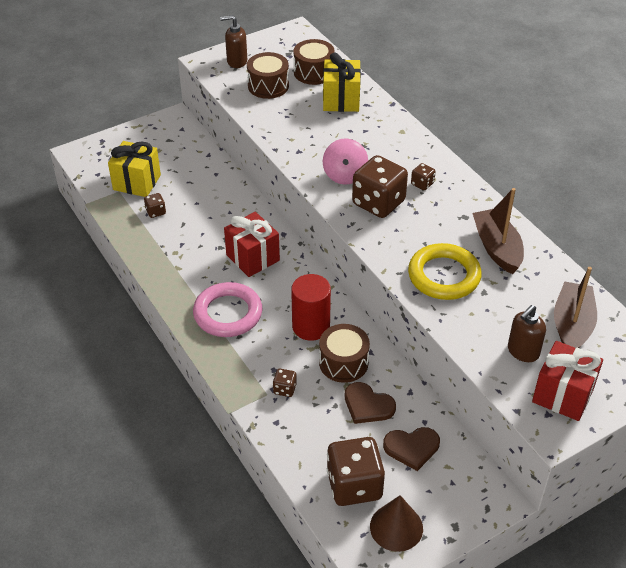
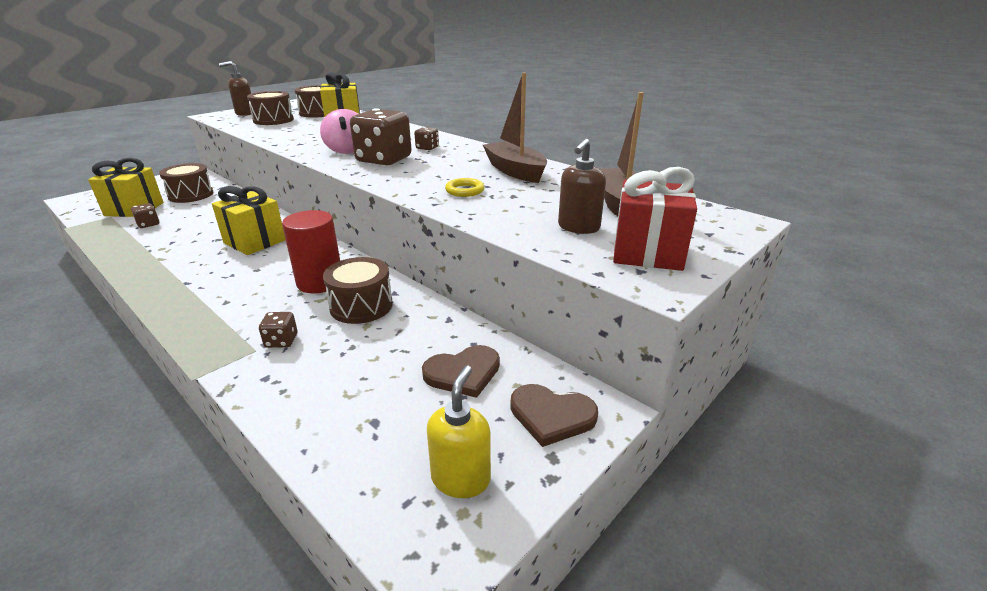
camera: 15 degrees left, 15 degrees down
(183, 164) = (191, 195): none -> brown drum
(228, 313) = (215, 285): pink ring -> none
(252, 258) = (254, 242): red gift -> yellow gift
(354, 485) = (385, 433): brown dice -> none
(367, 405) = (396, 339): brown heart -> brown heart (551, 415)
(396, 527) = (461, 478): brown cone -> yellow soap dispenser
(444, 276) = (465, 190): yellow ring -> yellow ring, size x0.47

